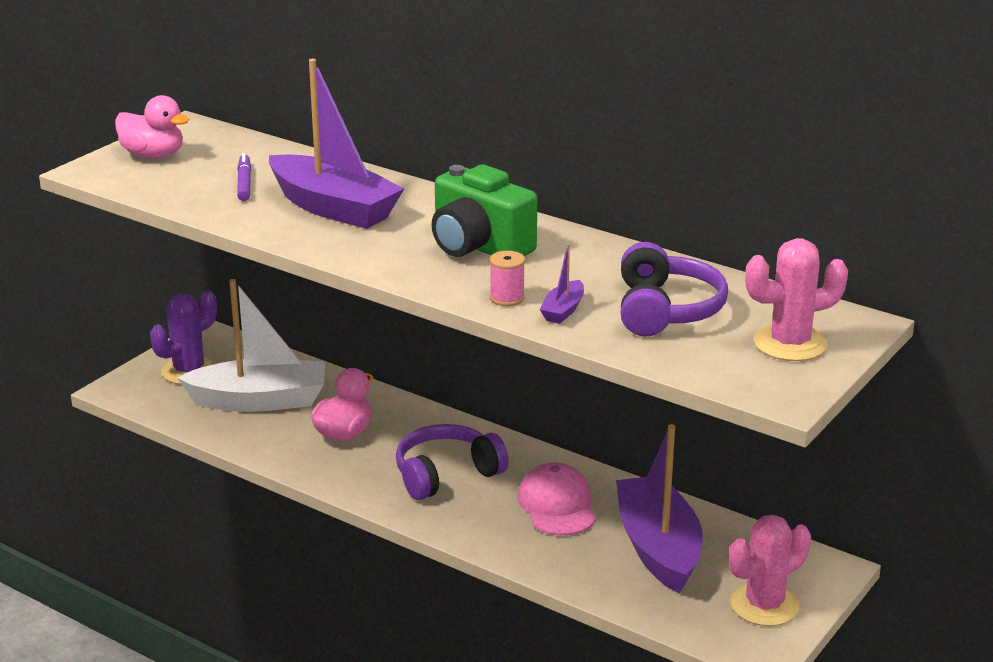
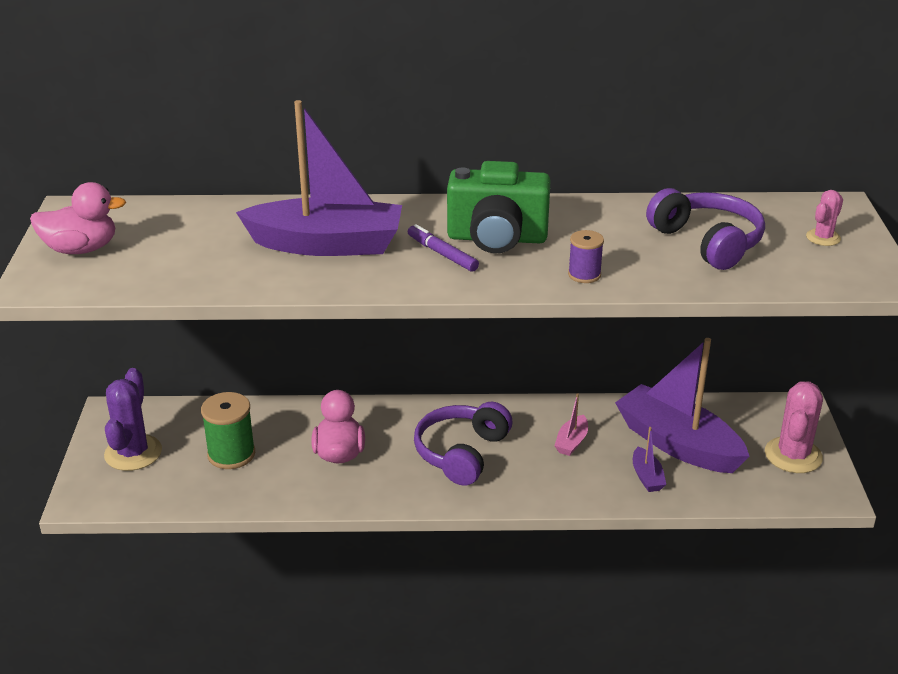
camera: 35 degrees left, 5 degrees up
(244, 183) = (211, 248): purple marker -> purple marker (442, 254)
(259, 401) = (231, 454): white boat -> green spool
(507, 298) = (584, 275): pink spool -> purple spool
(557, 505) = (571, 442): pink cap -> pink boat
(563, 310) = (639, 269): purple boat -> purple boat (647, 477)
(790, 343) = (823, 238): pink cactus -> pink cactus, size x0.54

